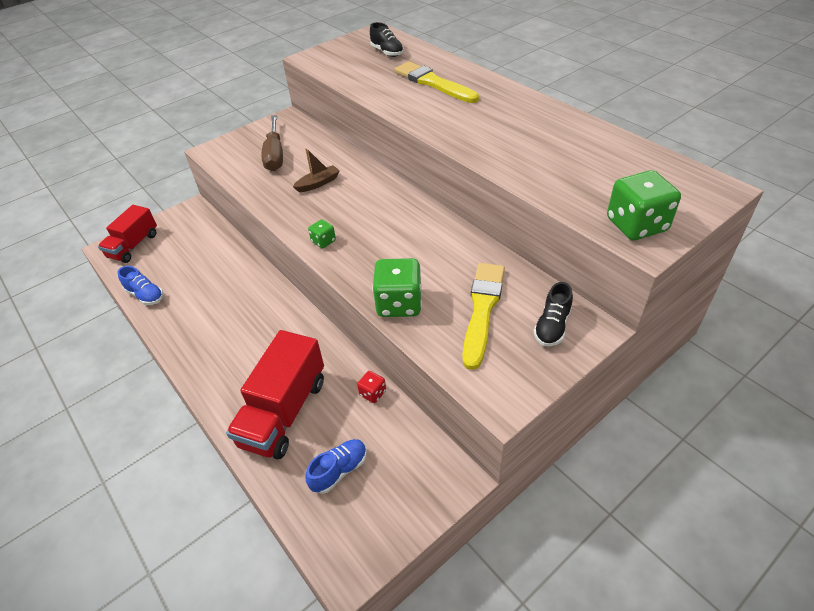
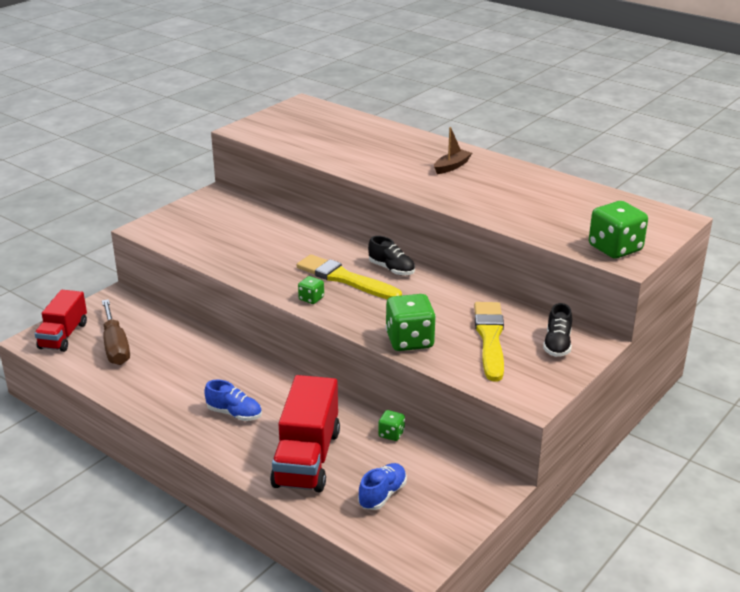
camera: 15 degrees left, 15 degrees down
(145, 295) = (103, 379): blue shoe -> blue shoe (234, 414)
(275, 155) = (220, 228): brown screwdriver -> brown screwdriver (115, 346)
(318, 183) = (281, 251): brown boat -> brown boat (452, 166)
(372, 393) = (391, 434): red dice -> green dice
(387, 52) = (325, 122): black shoe -> black shoe (391, 269)
(433, 83) = (387, 148): yellow brush -> yellow brush (345, 279)

